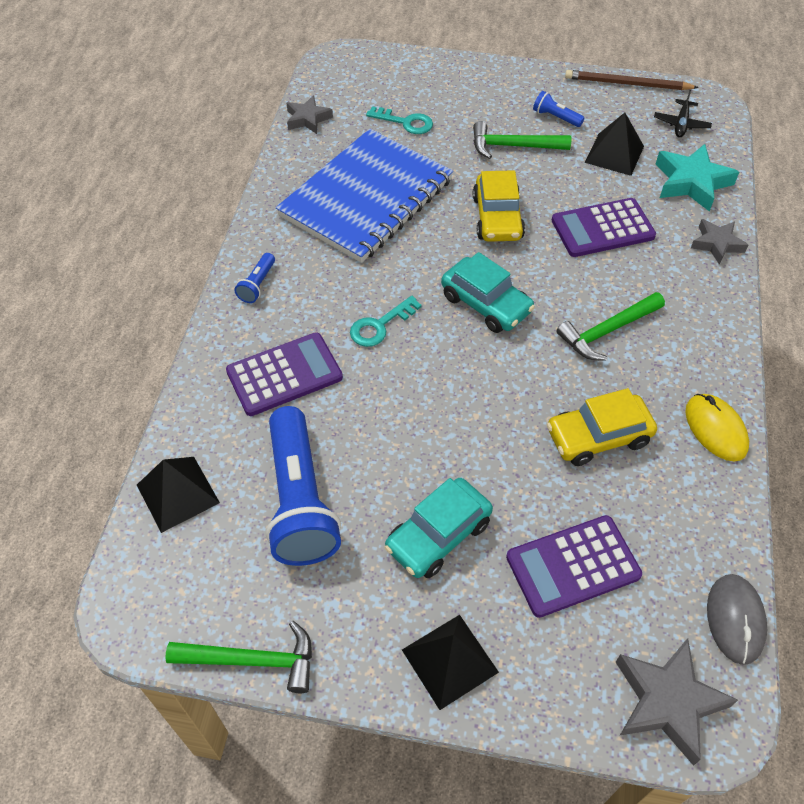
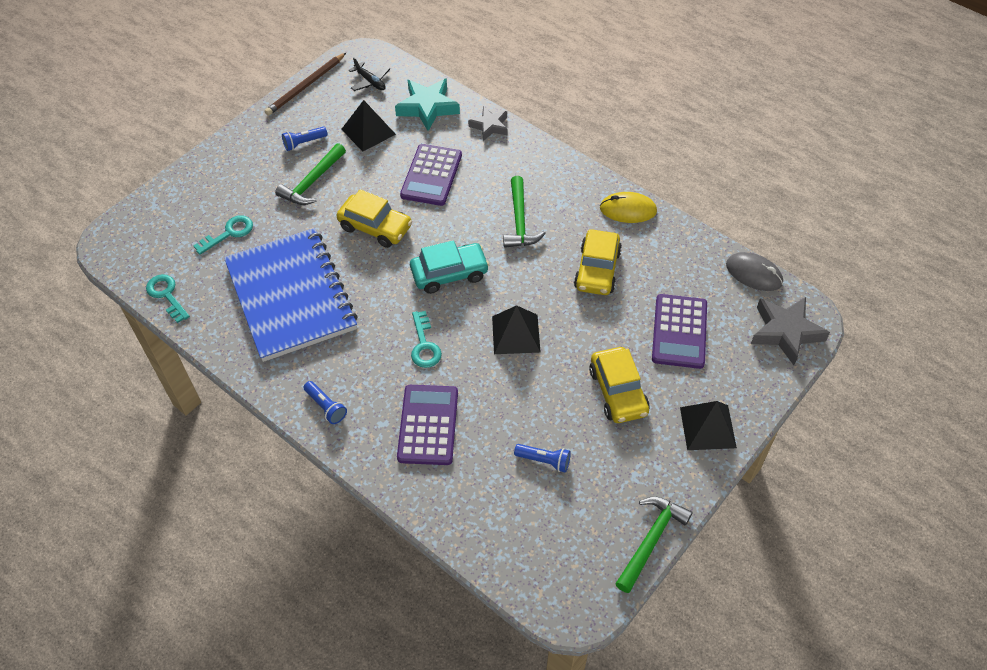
camera: 60 degrees left, 0 degrees up
(178, 493) = (491, 538): black pyramid -> black pyramid (516, 334)
(300, 500) = (544, 460): blue flashlight -> blue flashlight, size x0.43
(308, 119) = (166, 295): grey star -> turquoise key
(438, 535) = (618, 391): turquoise car -> yellow car

